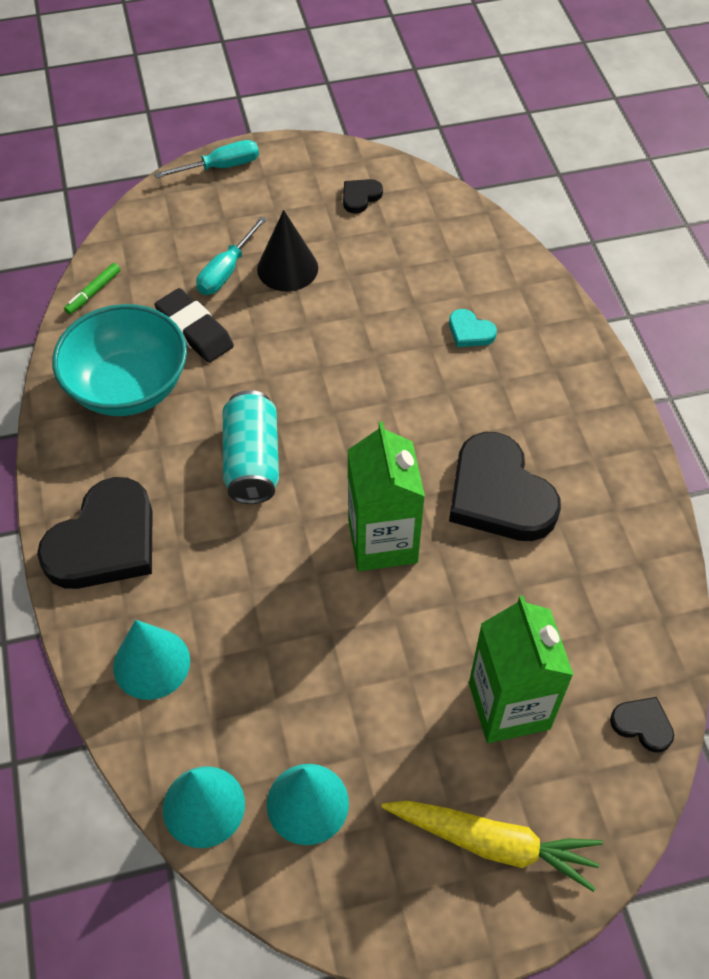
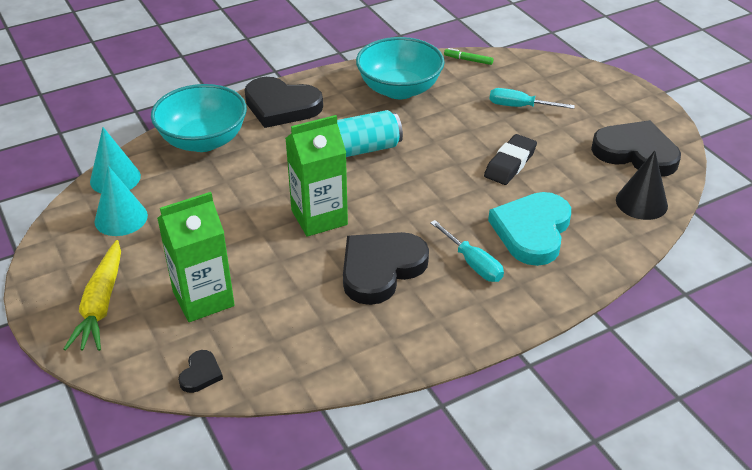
camera: 75 degrees right, 15 degrees down
(151, 663) = (203, 141): turquoise cone -> turquoise bowl
(194, 330) = (459, 104): black eraser -> black eraser (510, 164)
(221, 167) = (617, 85): turquoise screwdriver -> turquoise screwdriver (473, 263)
(287, 268) = (539, 132): black cone -> black cone (641, 202)
(360, 197) = (636, 152): black heart -> black heart, size x2.24
(470, 331) = (532, 231): turquoise heart -> turquoise heart, size x2.24

